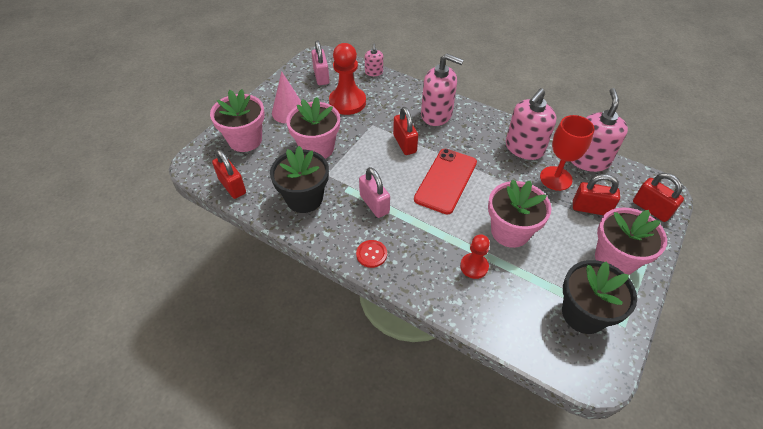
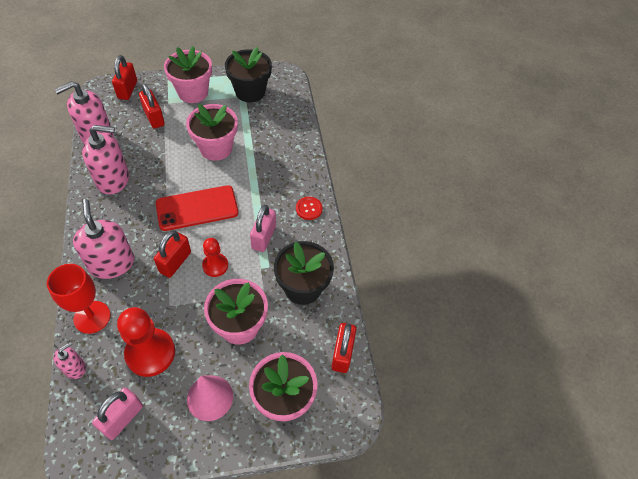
camera: 135 degrees left, 5 degrees up
(474, 266) = (264, 152): red pawn -> red pawn (215, 265)
(555, 178) = (136, 146): red goblet -> red goblet (92, 317)

